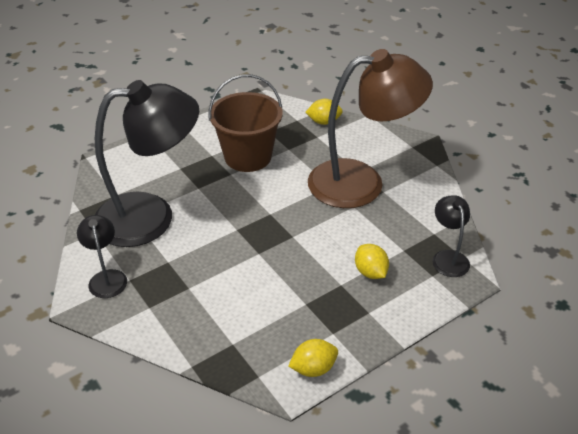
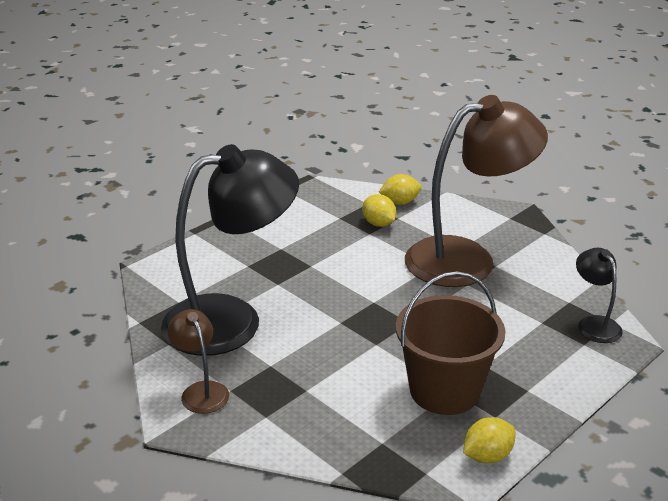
camera: 10 degrees left, 10 degrees down
(107, 277) = (201, 391): black lamp -> brown lamp
(248, 157) = (325, 246): brown bucket -> brown bucket (444, 390)
(370, 272) = (513, 349): yellow lemon -> yellow lemon (378, 224)

